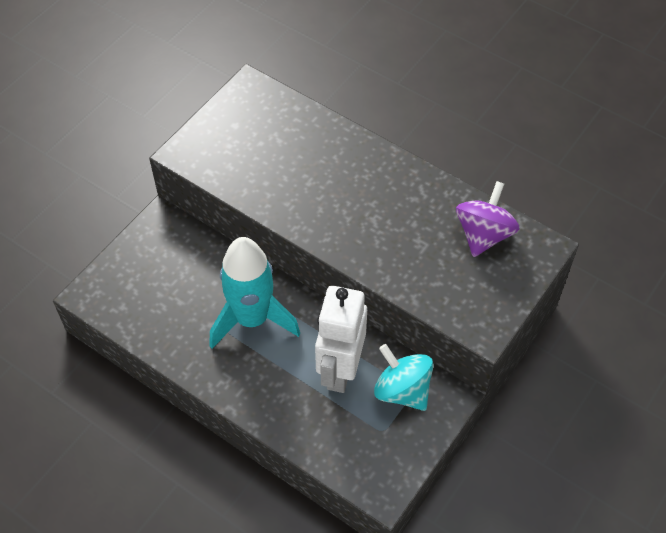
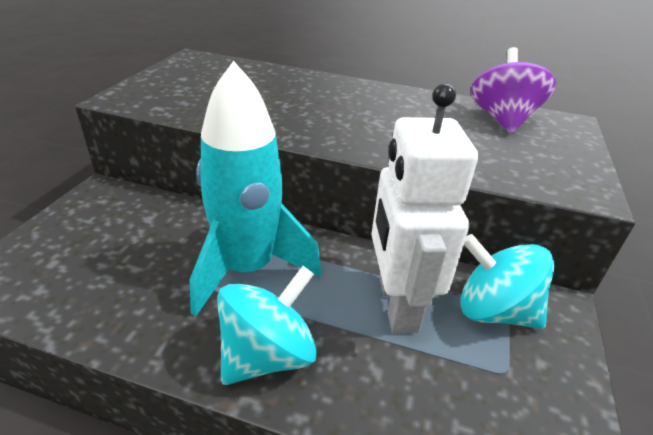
camera: 20 degrees left, 20 degrees down
(247, 384) = (267, 355): none -> turquoise spinning top

